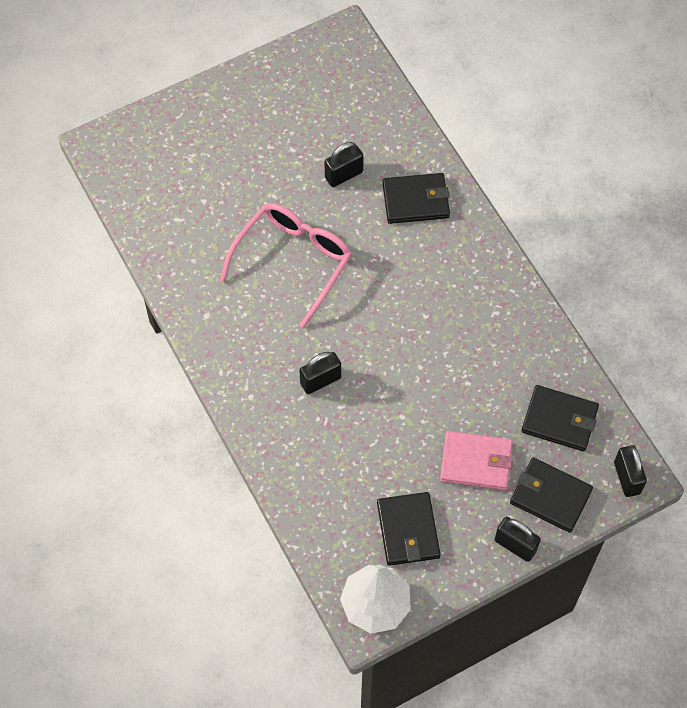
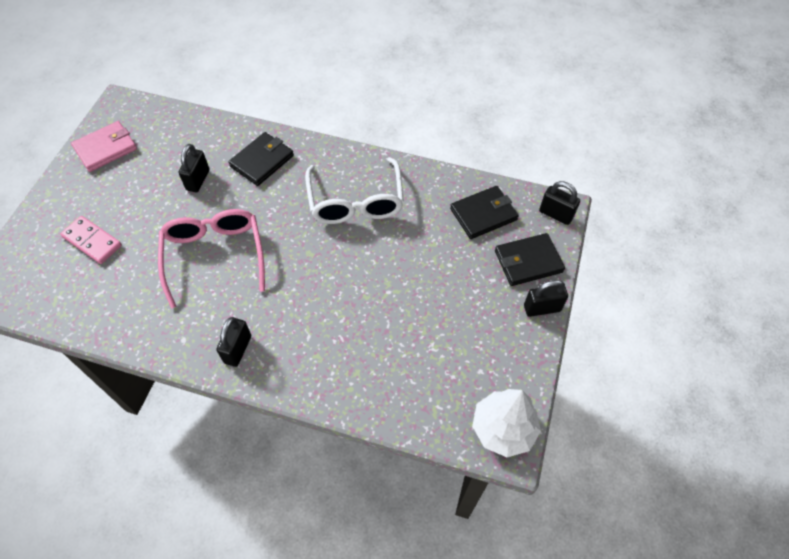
camera: 45 degrees left, 5 degrees down
(210, 165) = (92, 241): none -> pink domino
(320, 380) = (311, 315): black padlock -> black padlock (238, 349)
(408, 530) = (470, 359): black wallet -> none
(458, 310) = (355, 201): none -> white glasses
(476, 462) = (464, 280): pink wallet -> pink wallet (106, 148)

